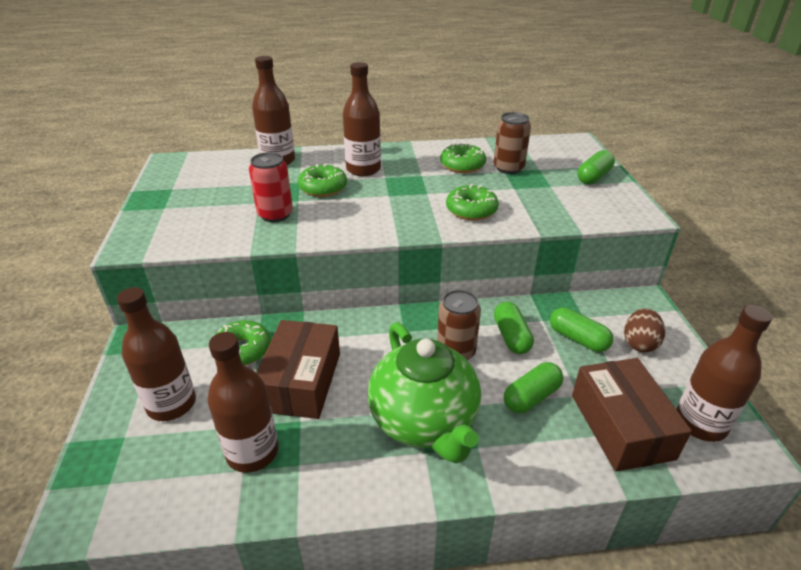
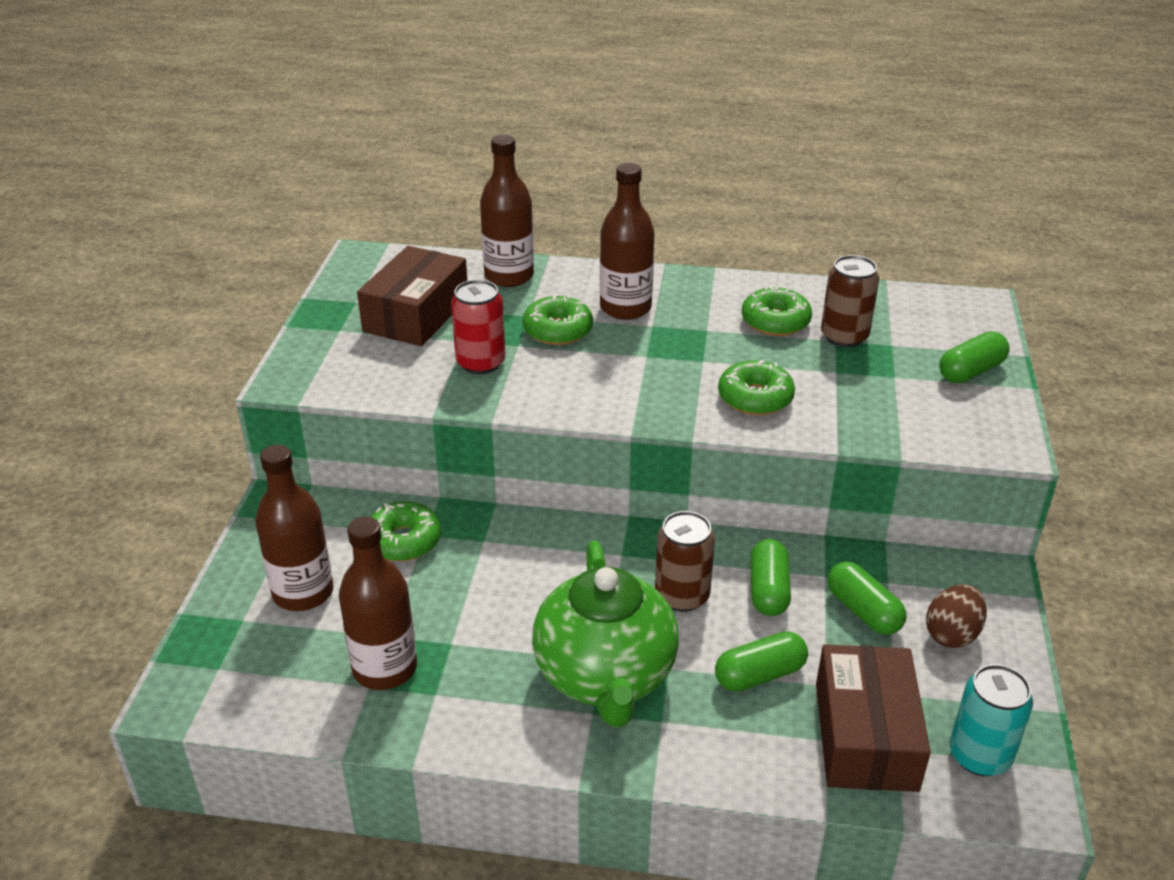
camera: 15 degrees right, 0 degrees up
(301, 381) = (466, 595): brown box -> brown box (416, 314)
(700, 423) = (979, 755): brown bottle -> turquoise can

